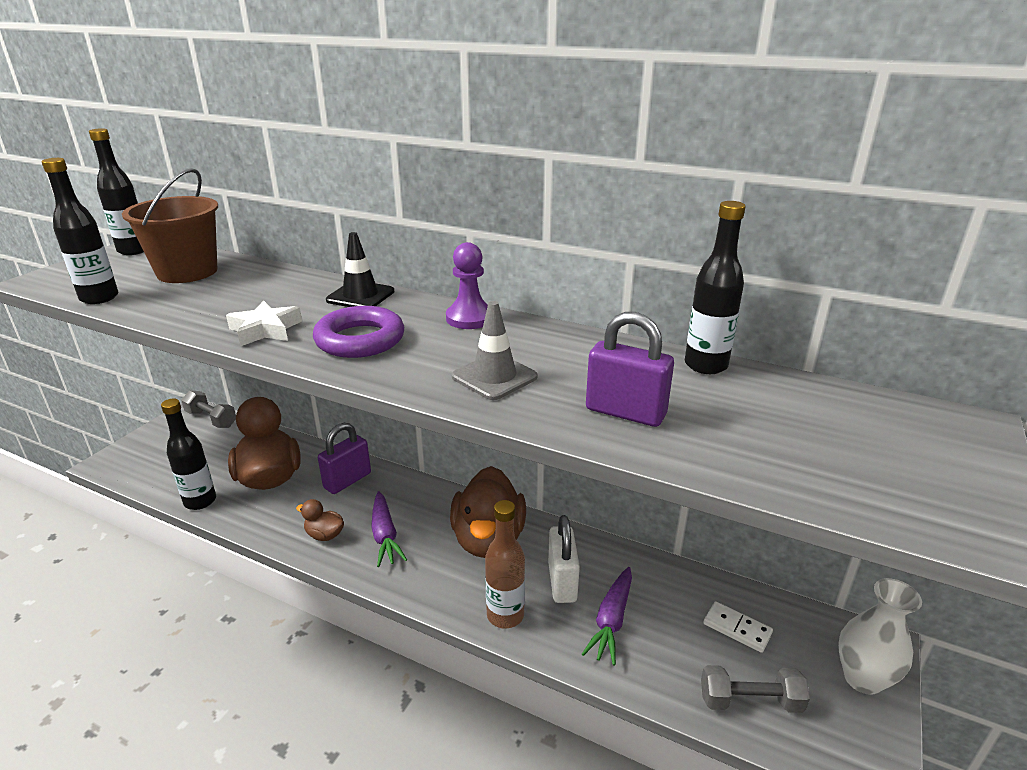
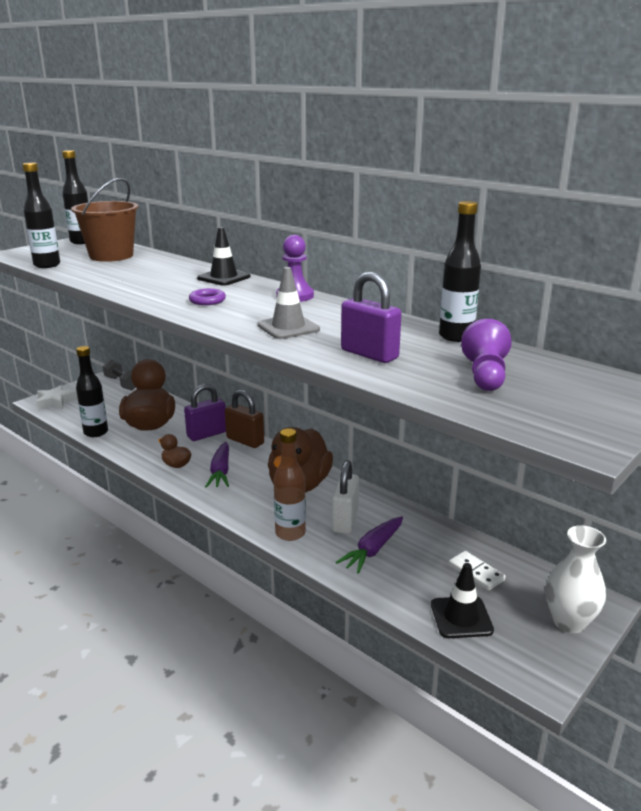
camera: 15 degrees right, 5 degrees down
(265, 330) = (146, 290): white star -> white star (55, 401)
(360, 340) = (207, 300): purple ring -> purple ring, size x0.55
(398, 483) = (245, 441): none -> brown padlock
(750, 701) = (461, 617): grey dumbbell -> black traffic cone
(786, 430) = (485, 375): none -> purple pawn

